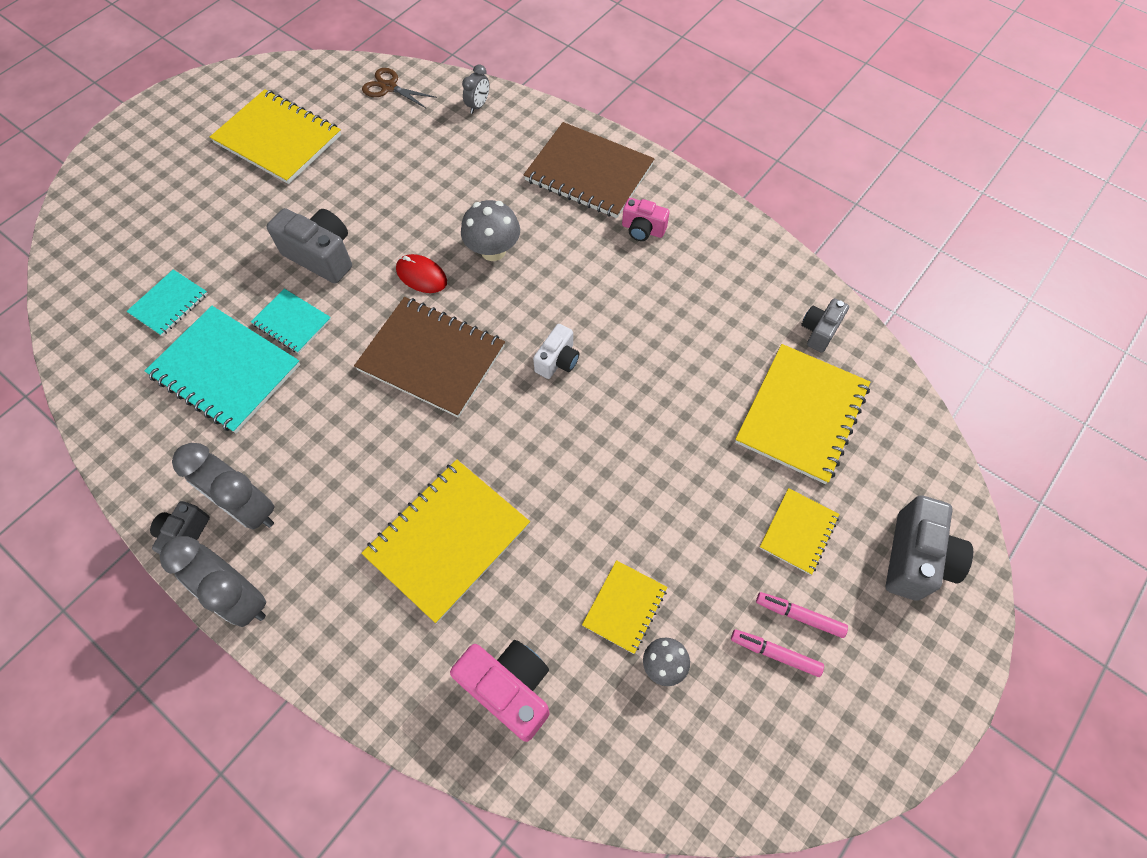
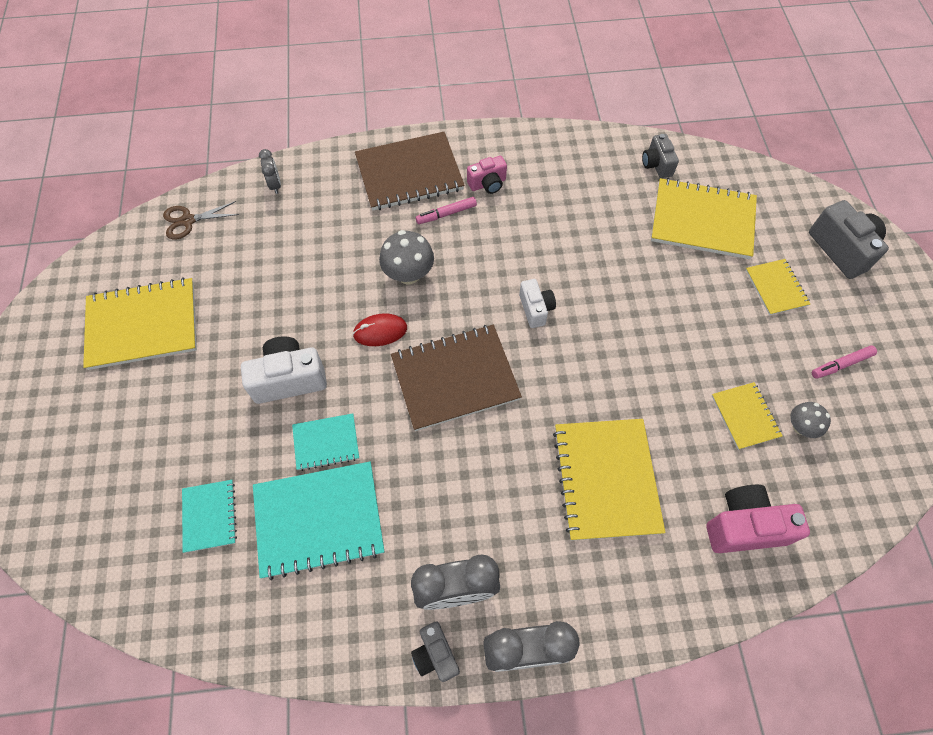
camera: 45 degrees left, 0 degrees up
(321, 256) = (289, 379): grey camera -> white camera
(799, 616) = (828, 333): pink marker -> pink marker (446, 214)
(801, 414) = (702, 221): yellow notebook -> yellow notebook turned 60 degrees counterclockwise

